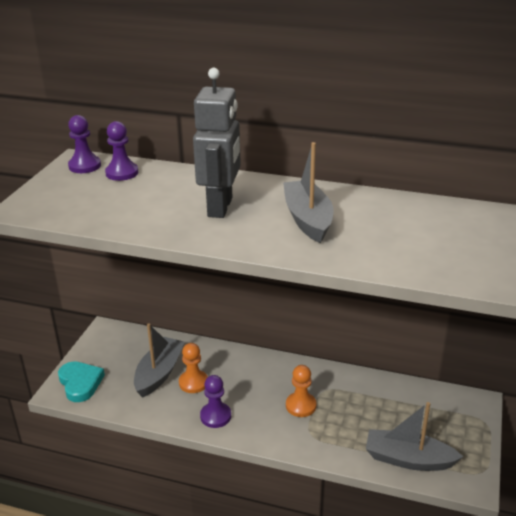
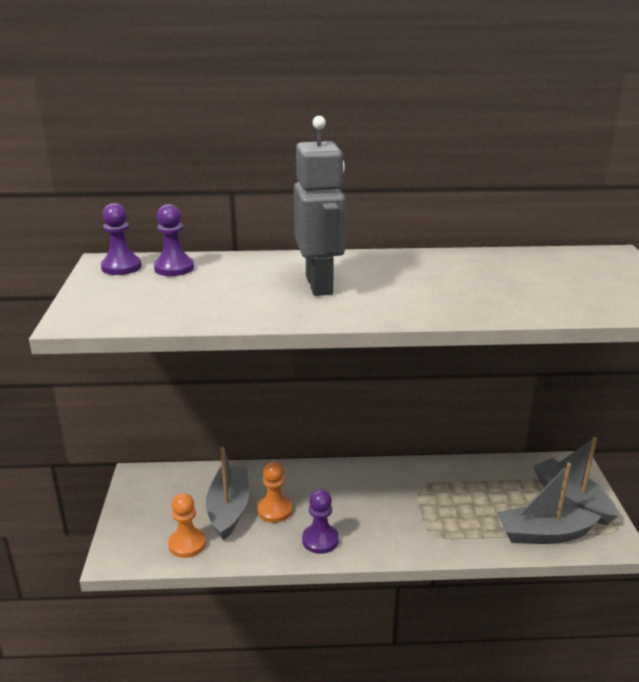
camera: 20 degrees left, 5 degrees down
(80, 383) = (137, 542): turquoise heart -> none
(301, 406) = (405, 507): orange pawn -> orange pawn (187, 544)
(308, 219) = (423, 283): grey boat -> grey boat (572, 500)

